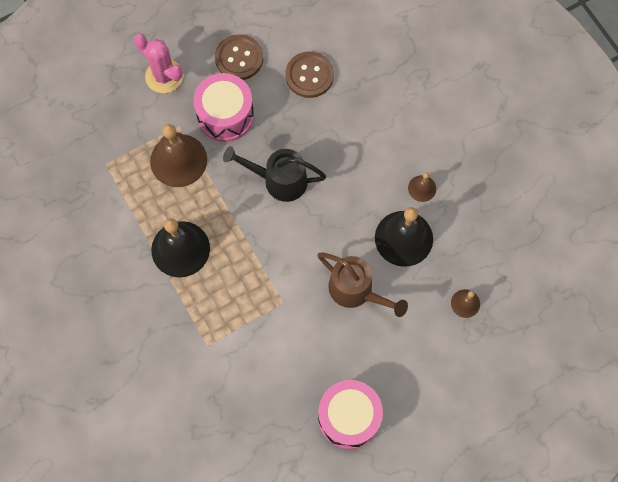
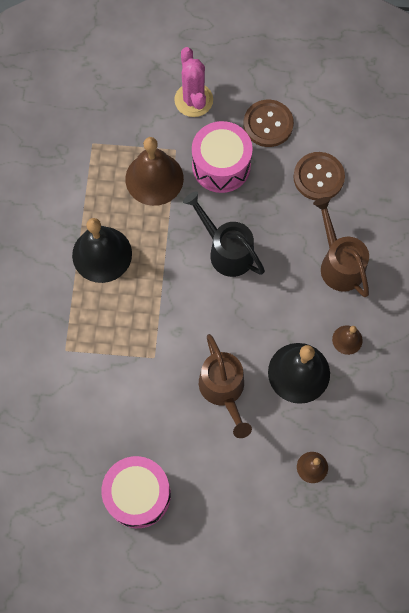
camera: 35 degrees right, 0 degrees up
(373, 133) = (338, 263): none -> brown watering can

